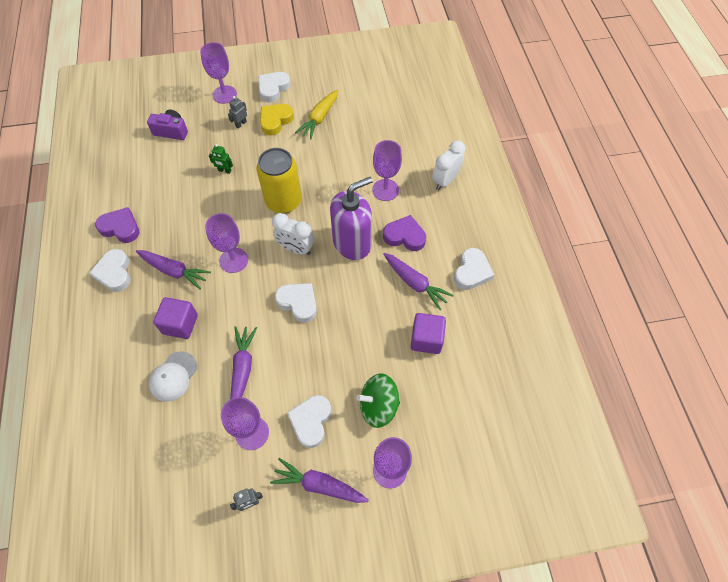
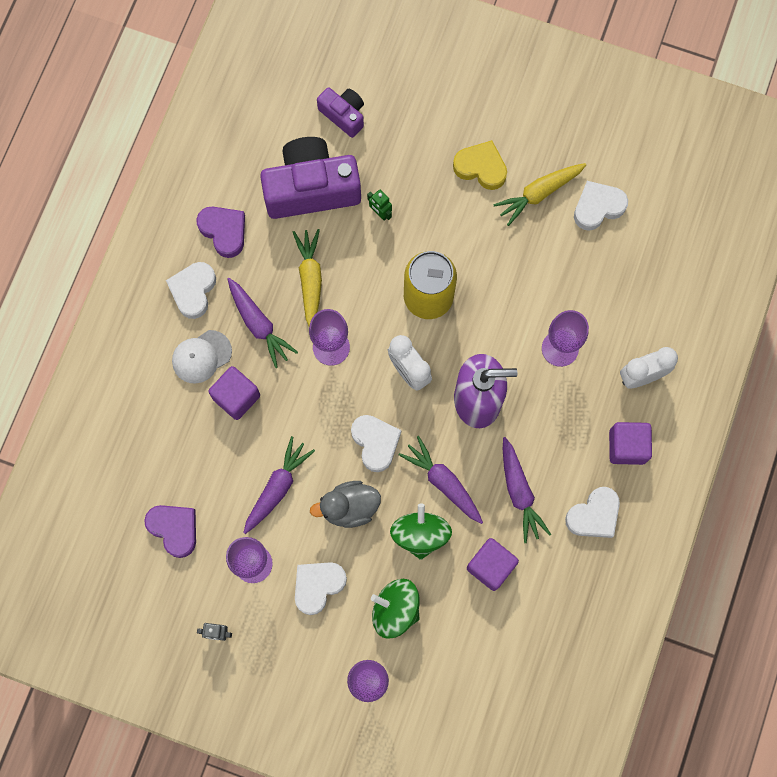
camera: 30 degrees right, 15 degrees up
(170, 178) = (311, 188): none -> purple camera
(173, 376) = (203, 455): white cap -> white cap (201, 356)
(197, 228) = (310, 280): none -> yellow carrot
(224, 94) = (437, 88): purple goblet -> none
(241, 124) = (435, 149): grey robot -> none
(273, 89) = (505, 111): white heart -> white heart (598, 207)
(275, 121) = (481, 167): yellow heart -> yellow heart turned 45 degrees clockwise
(303, 354) = (349, 507): none -> grey duck
(319, 485) = (292, 654): purple carrot -> purple carrot (443, 482)
(365, 345) = (420, 534): none -> green spinning top
(405, 236) = (544, 425): purple heart -> purple heart (174, 529)
(464, 222) = (627, 446): none -> purple cube

